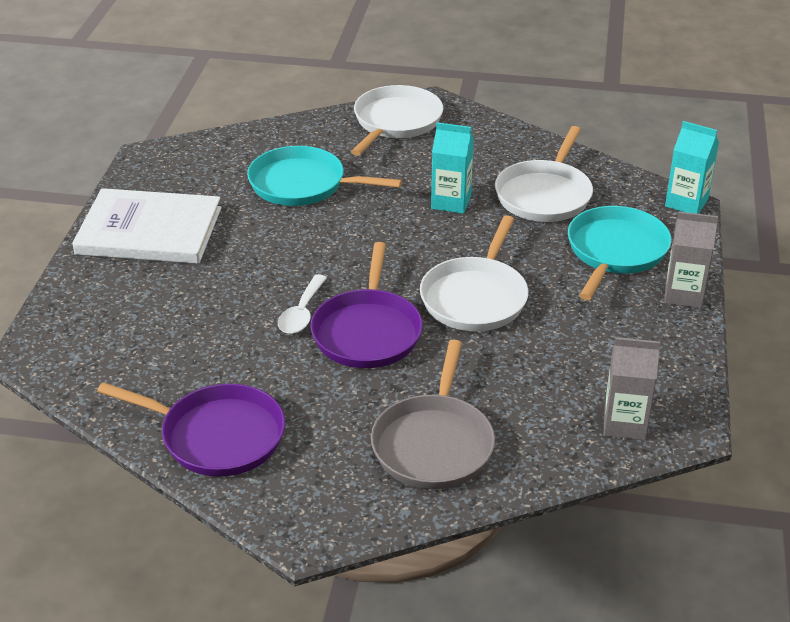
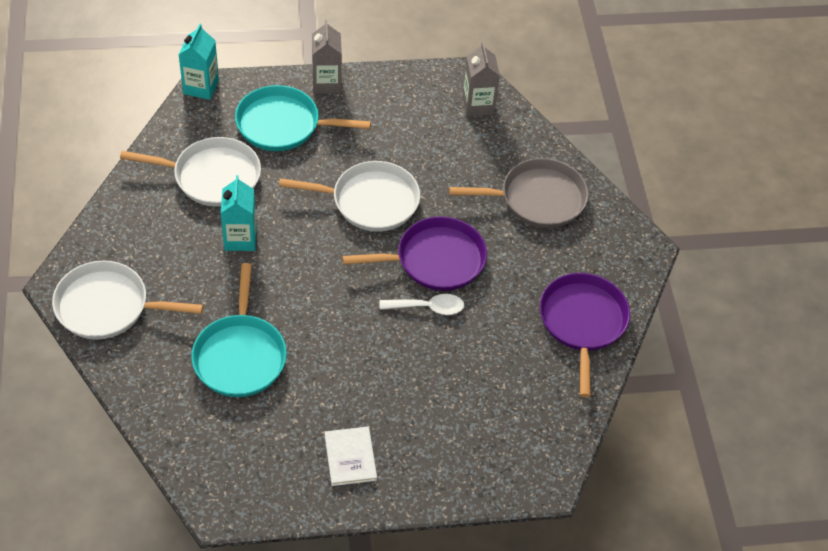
camera: 110 degrees left, 15 degrees up
(149, 231) = (350, 457): white book -> white book, size x0.48

